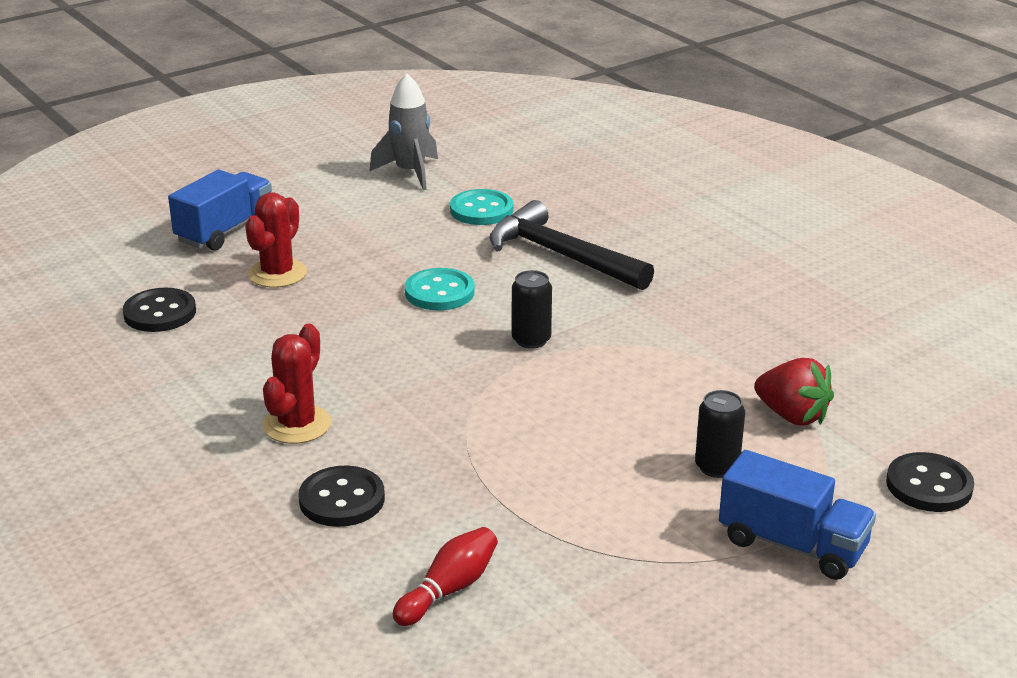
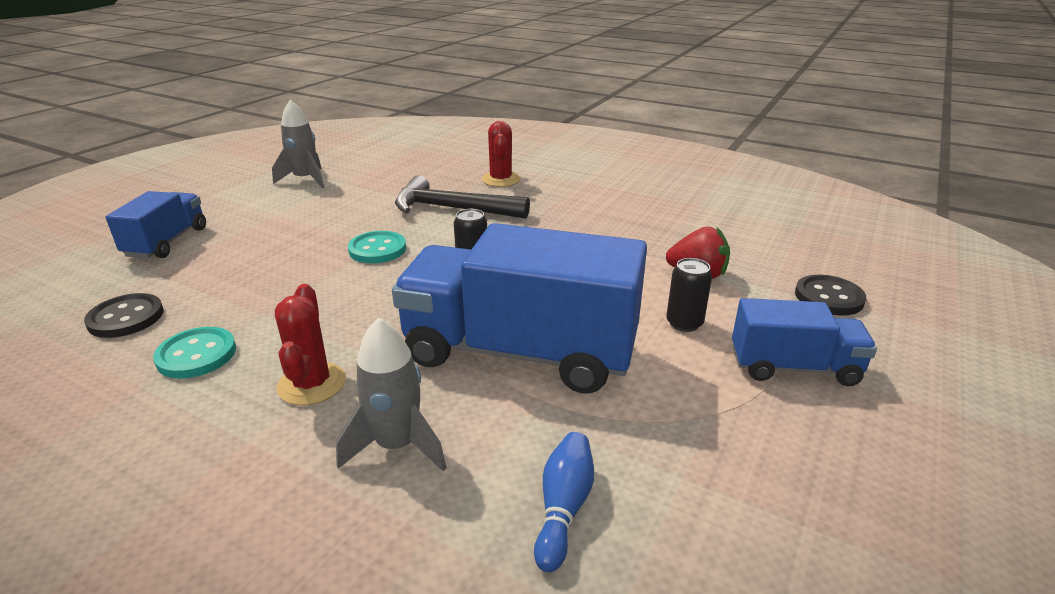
camera: 25 degrees left, 0 degrees up
(277, 274) = (230, 264): red cactus -> red cactus (501, 180)
(342, 499) = (397, 445): black button -> grey rocket
(449, 589) = (563, 508): red bowling pin -> blue bowling pin
(481, 210) = (374, 192): turquoise button -> turquoise button (196, 355)
(512, 449) = (520, 352): none -> blue truck

